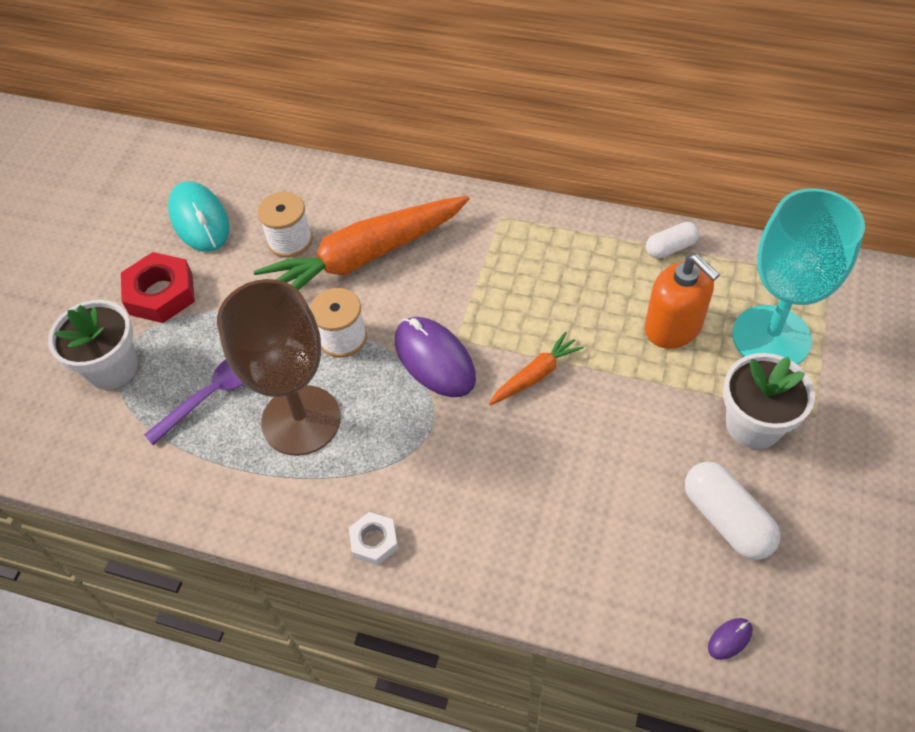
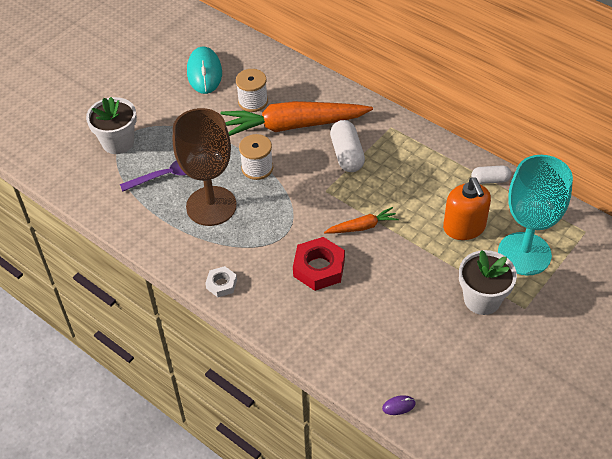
camera: 20 degrees right, 5 degrees down
(161, 294) = (163, 109): red nut -> red nut (319, 268)
(434, 360) = (305, 198): purple mouse -> none
(726, 519) = (434, 344): white capsule -> white capsule (347, 155)

